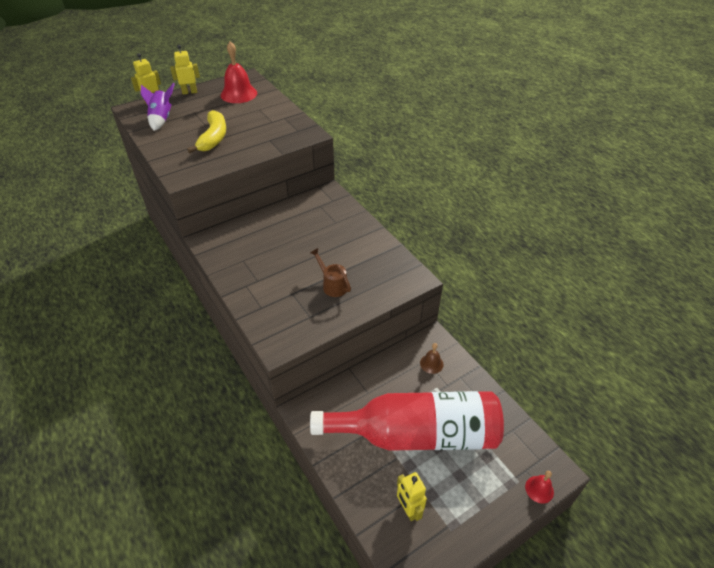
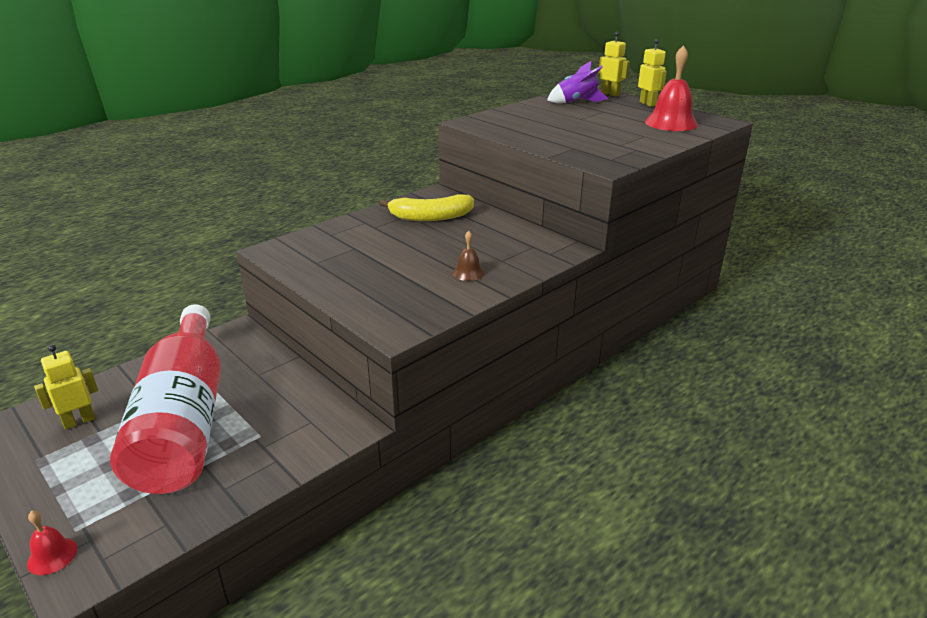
camera: 80 degrees right, 15 degrees down
(213, 138) = (556, 124): yellow banana -> yellow banana (431, 217)
(332, 285) = (373, 270): brown watering can -> none
(431, 363) = (304, 428): brown bell -> brown bell (468, 273)

